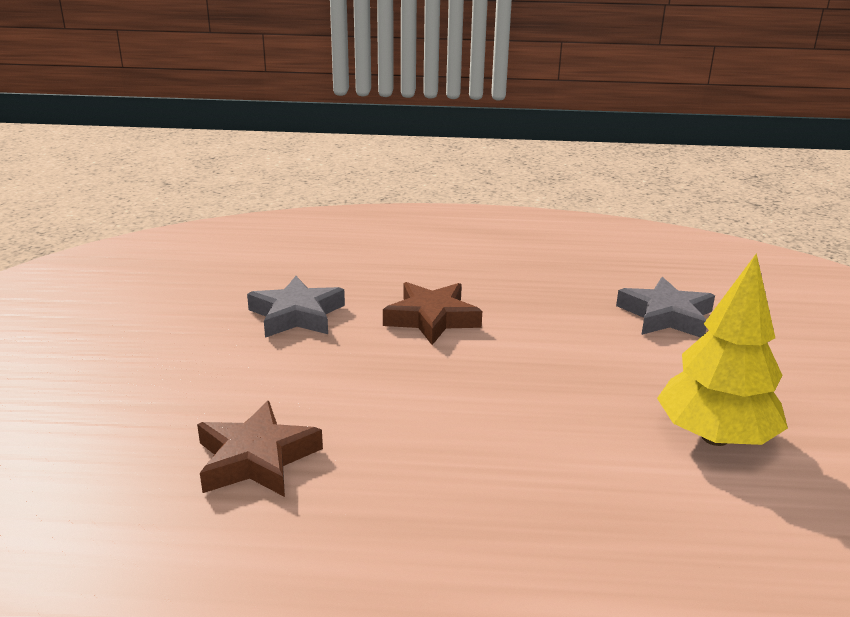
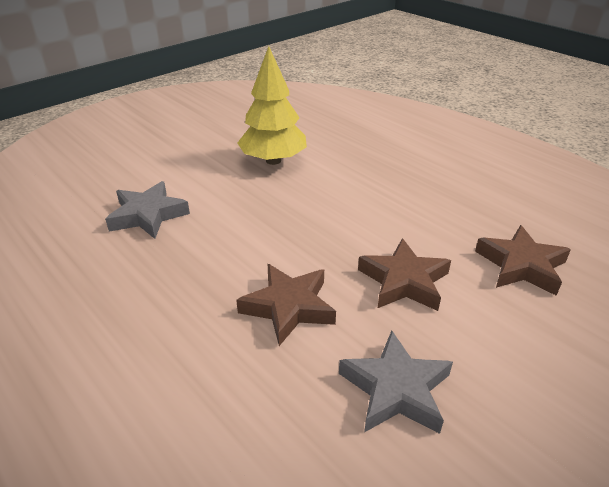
camera: 135 degrees left, 10 degrees up
(365, 380) = (404, 281): none -> brown star

